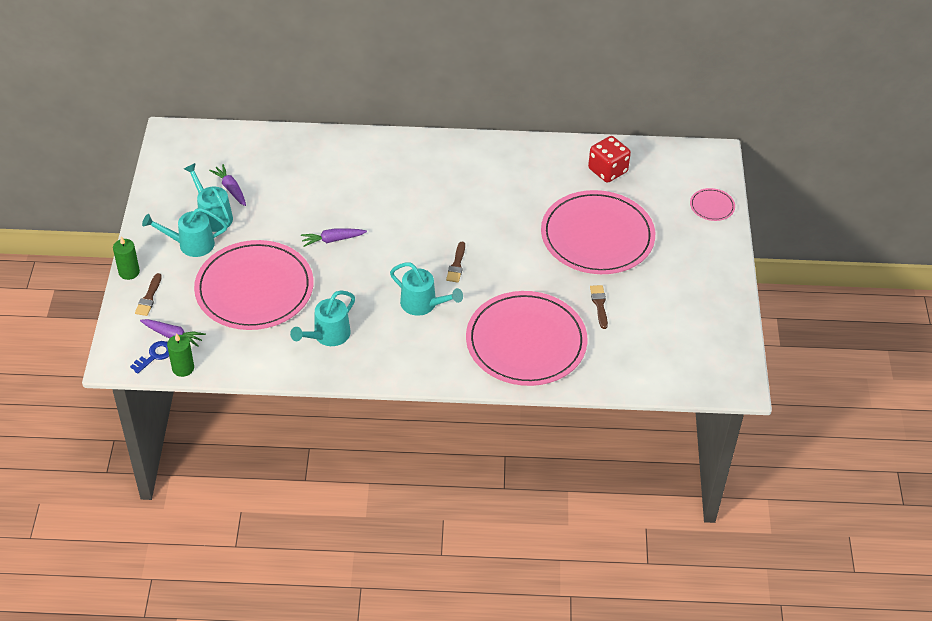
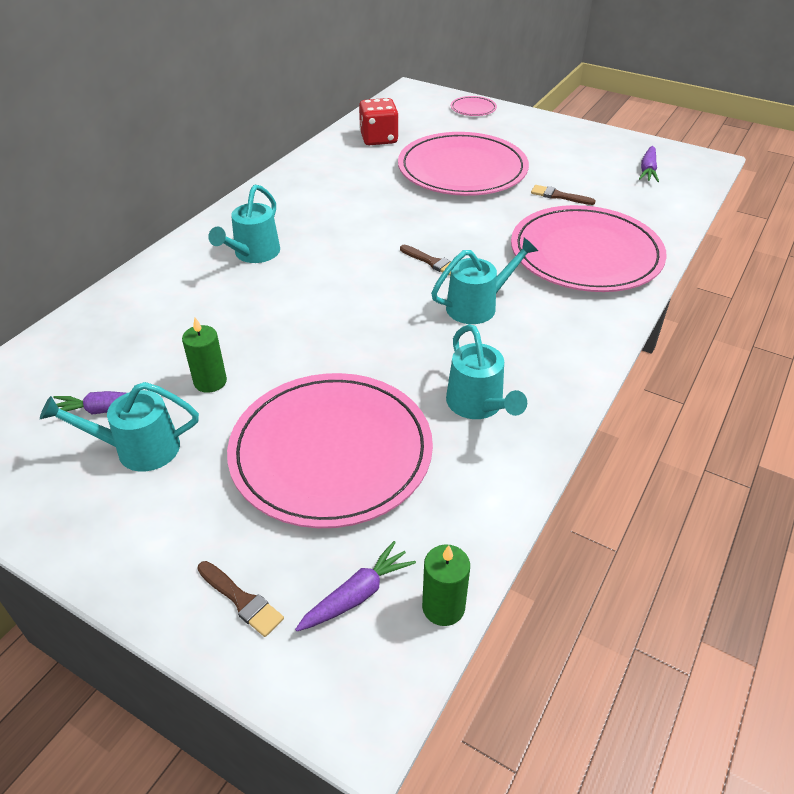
camera: 60 degrees left, 5 degrees down
(129, 272) = (155, 610): green candle -> green candle (210, 381)
(154, 356) = (387, 642): blue key -> none
(190, 244) = (172, 498): turquoise watering can -> turquoise watering can (253, 254)
(333, 240) = (304, 343): purple carrot -> purple carrot (648, 170)

